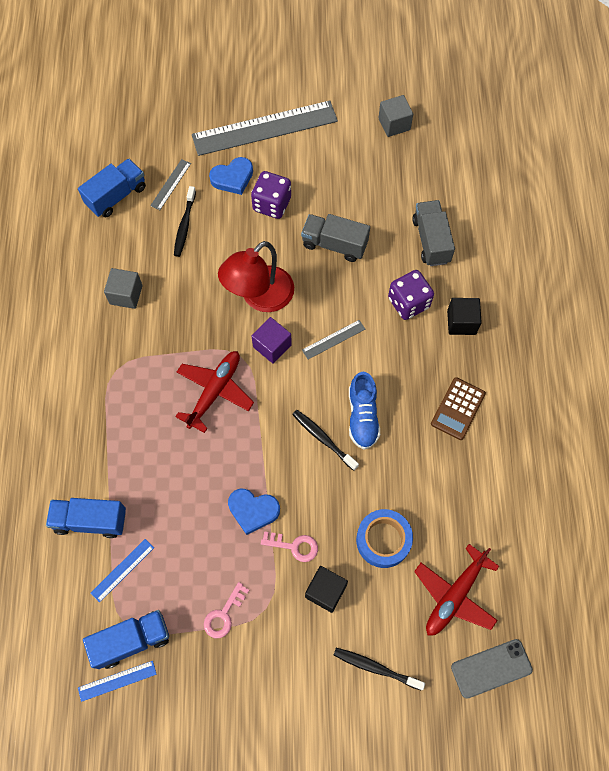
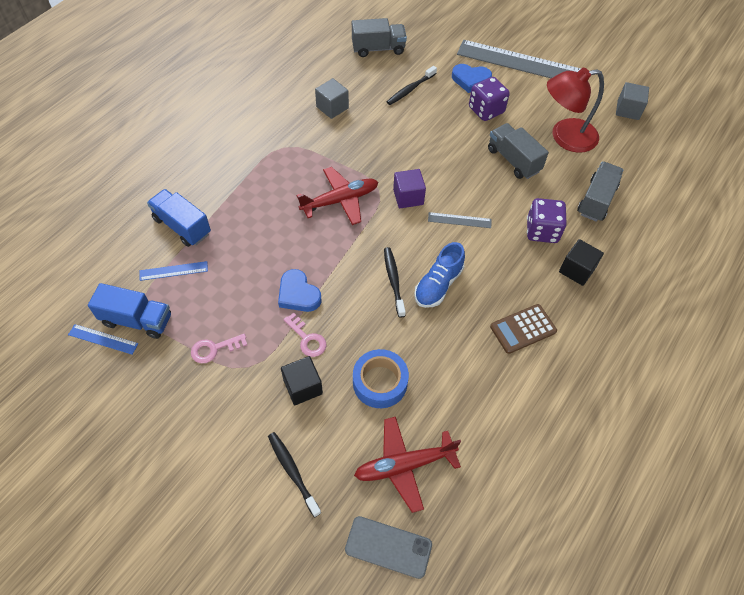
camera: 35 degrees right, 10 degrees down
(116, 196) = (378, 49): blue truck -> grey truck
(170, 184) = (422, 61): grey ruler -> none
(259, 297) = (426, 161): red lamp -> red lamp (565, 137)

